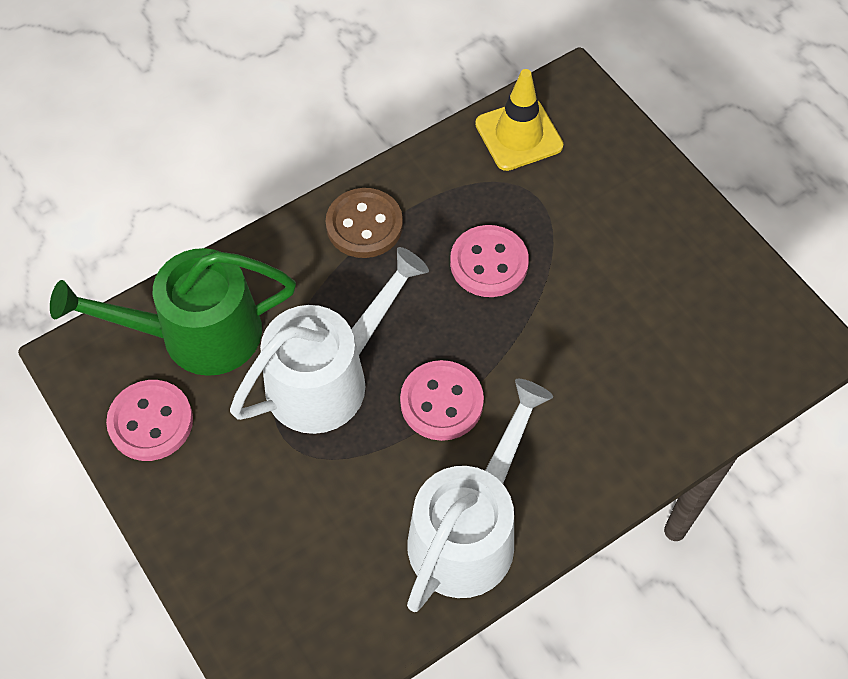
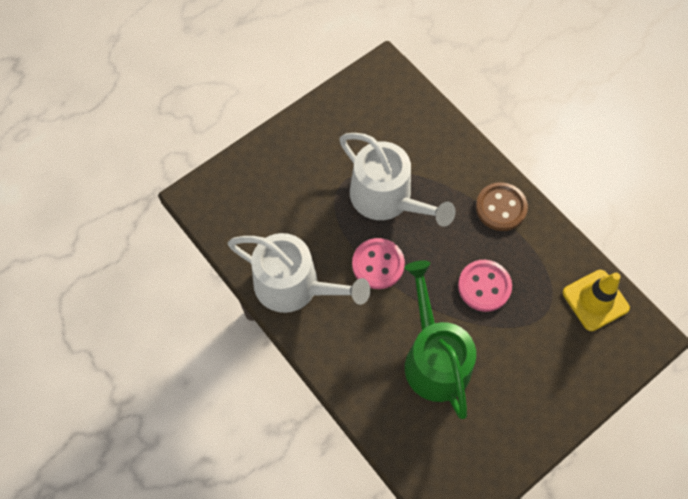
camera: 85 degrees right, 5 degrees up
(151, 422) = (348, 111): pink button -> none
(198, 334) = (407, 125): green watering can -> green watering can (434, 359)

